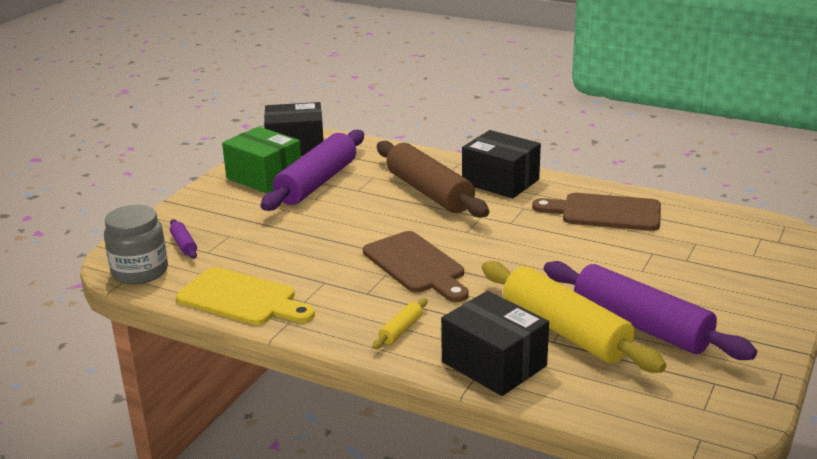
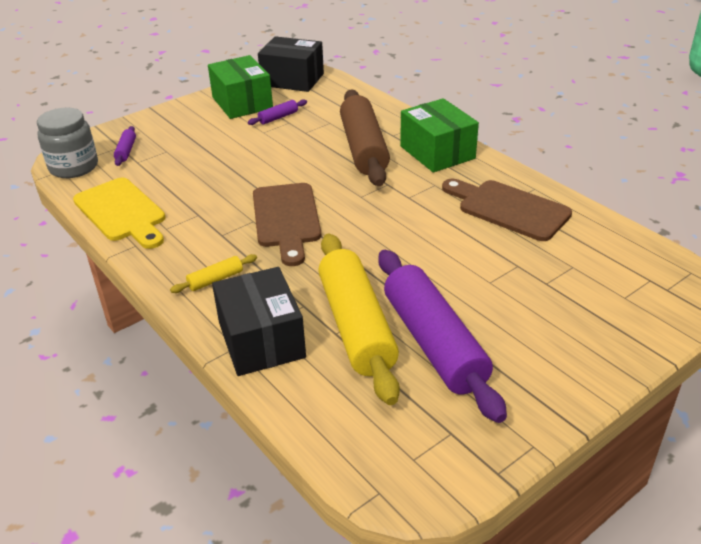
camera: 25 degrees right, 10 degrees up
(316, 183) = (278, 117): purple rolling pin -> purple rolling pin, size x0.41
(500, 181) = (437, 152): black box -> green box

